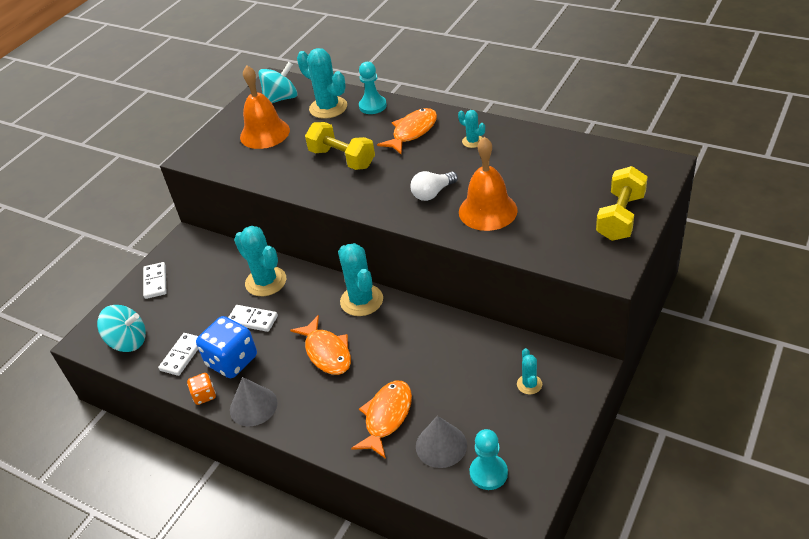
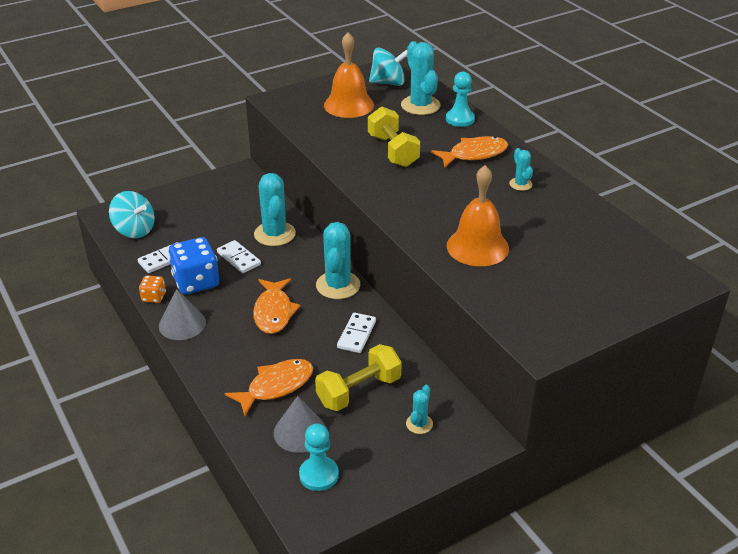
camera: 25 degrees right, 5 degrees down
(155, 282) = (192, 195): white domino -> white domino (356, 334)
(432, 193) = (442, 211): white light bulb -> none
(620, 217) = (596, 307): yellow dumbbell -> yellow dumbbell (359, 391)

